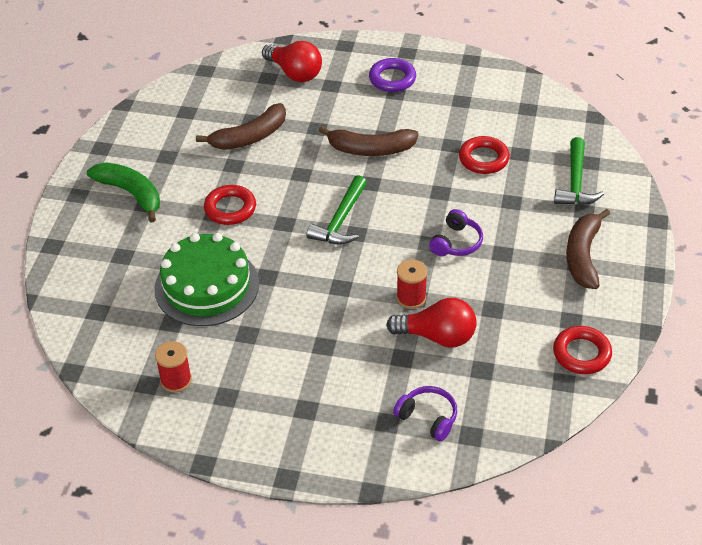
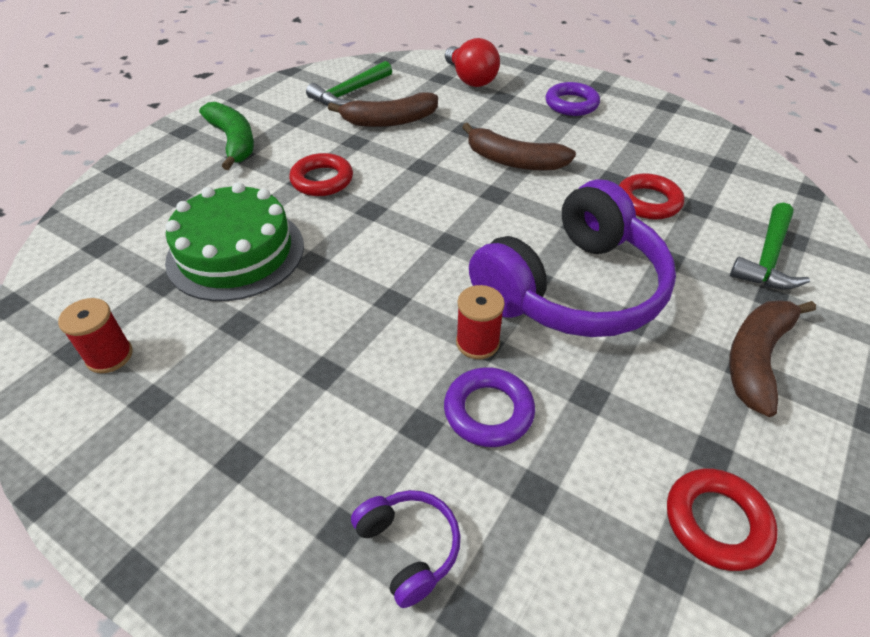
camera: 20 degrees right, 0 degrees up
(340, 220) = (438, 223): green hammer -> green hammer (350, 93)
(437, 336) = (488, 411): red light bulb -> purple ring
(456, 242) = (573, 288): purple headphones -> purple headphones, size x2.43

